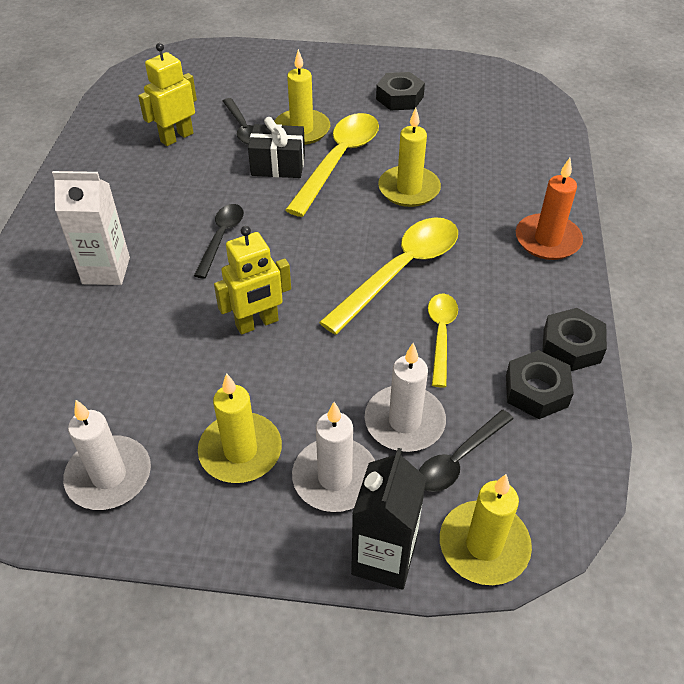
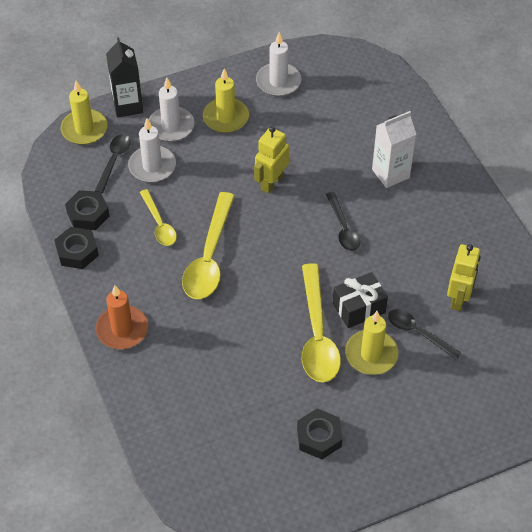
camera: 150 degrees right, 5 degrees up
(409, 189) = (246, 331): yellow candle -> none

